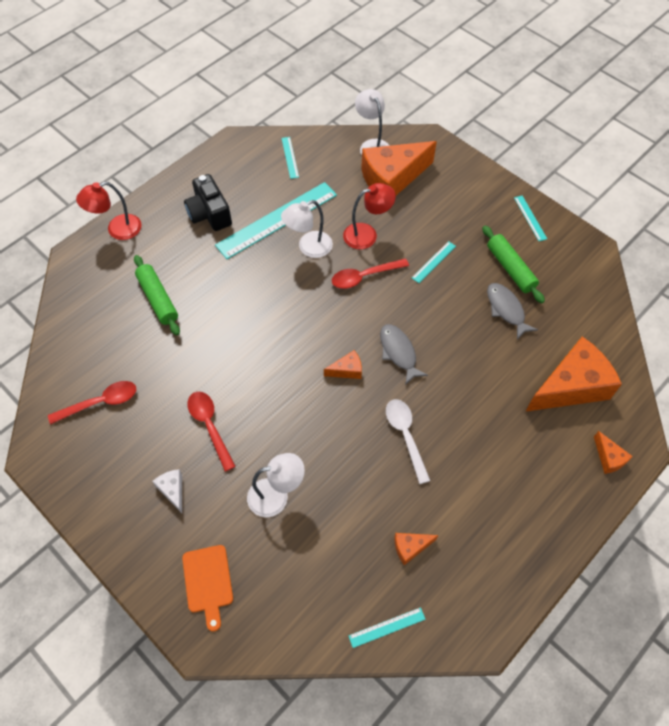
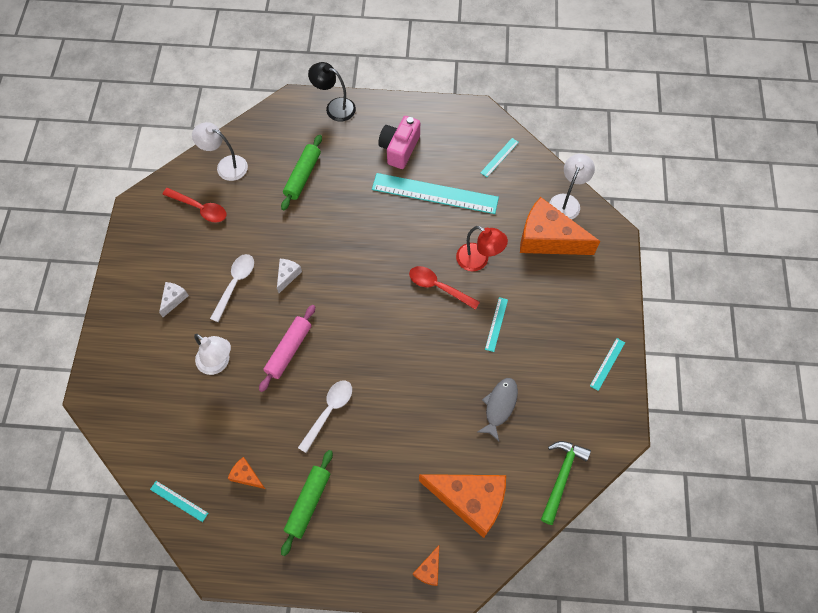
camera: 50 degrees right, 5 degrees up
(117, 230) = (334, 107): red lamp -> black lamp
(208, 582) = (129, 369): orange cutting board -> none
(209, 214) = (399, 149): black camera -> pink camera
(210, 426) = (235, 284): red spoon -> white spoon
(244, 378) = (287, 275): none -> white cheese
(308, 247) = (430, 232): white lamp -> white lamp (226, 166)
(318, 427) = (289, 350): none -> pink rolling pin
(347, 370) = (349, 335): orange cheese -> none
(398, 352) = (393, 358): grey fish -> none
(434, 262) = (496, 324): turquoise ruler -> turquoise ruler turned 75 degrees counterclockwise
(510, 268) = (542, 383): green rolling pin -> green rolling pin (308, 503)
(599, 311) = (561, 477): none -> green hammer

